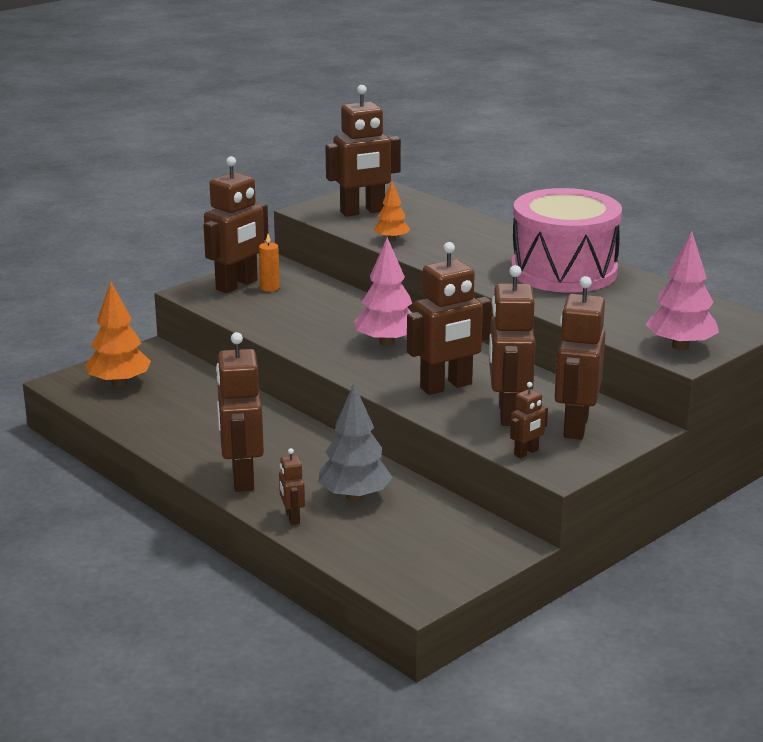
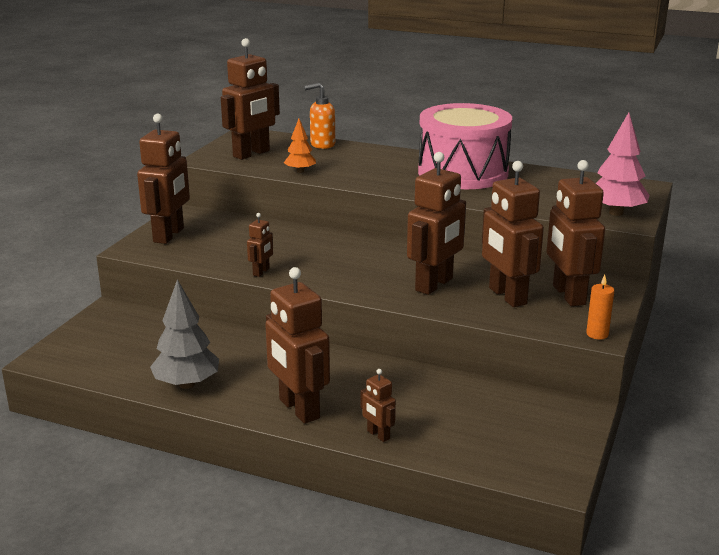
camera: 25 degrees left, 0 degrees up
(119, 383) = (103, 347): orange tree -> none
(270, 288) = (201, 232): orange candle -> orange candle (597, 334)
(354, 496) = (413, 401): grey tree -> grey tree (187, 384)
(387, 343) = (348, 259): pink tree -> none
(447, 213) = (322, 145): none -> orange soap dispenser
(526, 452) = (557, 325): brown robot -> brown robot (261, 272)

